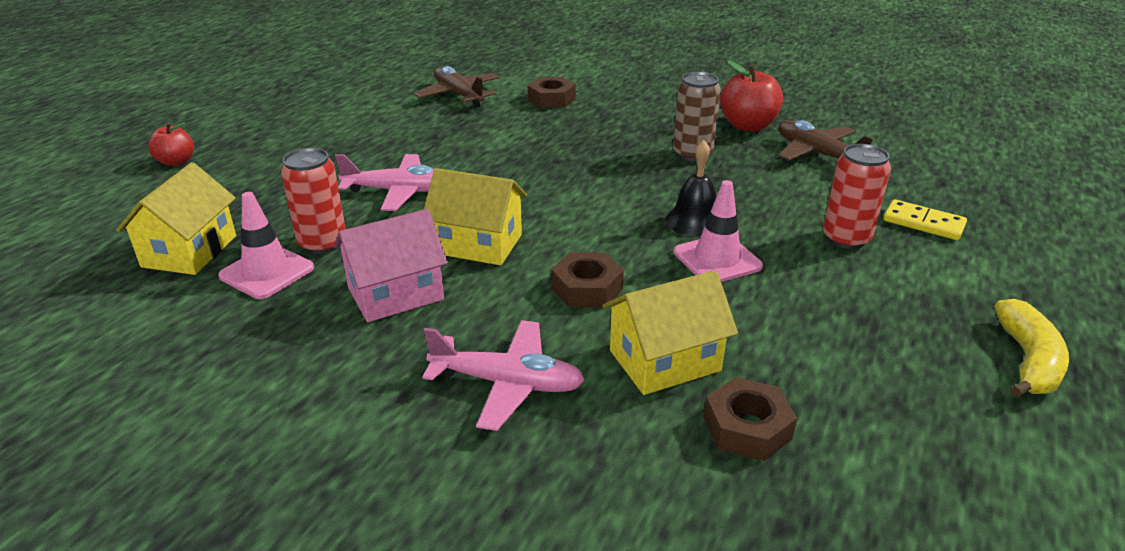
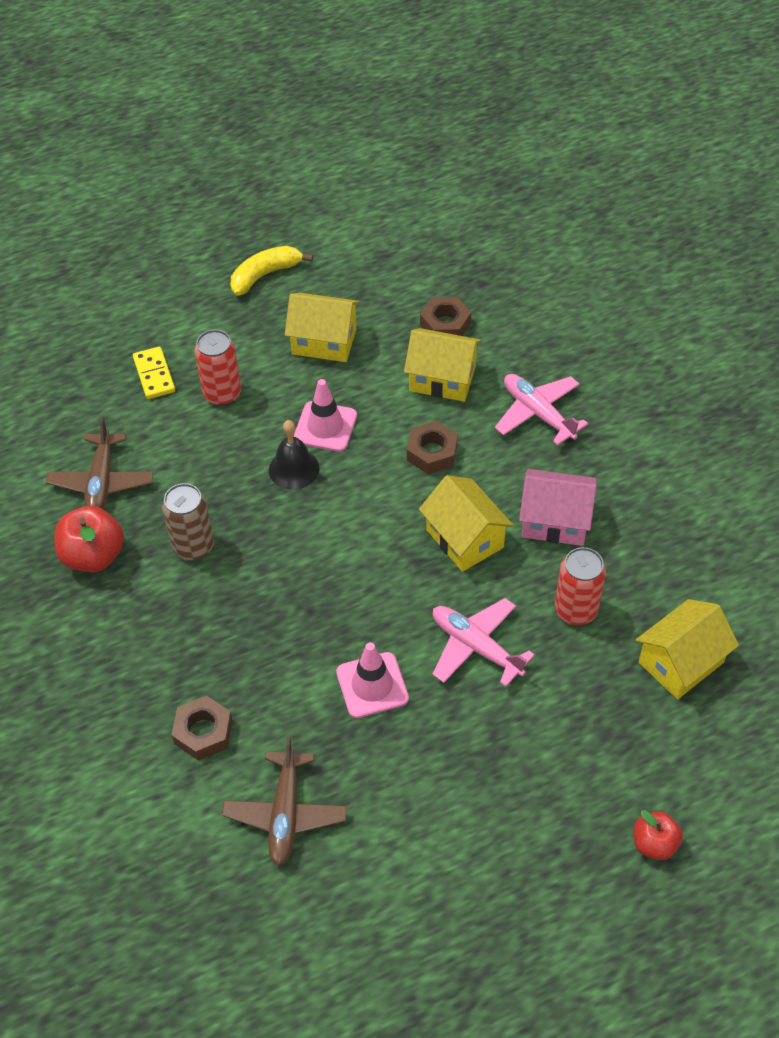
camera: 140 degrees left, 20 degrees up
(267, 272) = (631, 598): pink traffic cone -> pink traffic cone (372, 685)
(843, 328) = (324, 341): none -> yellow house

